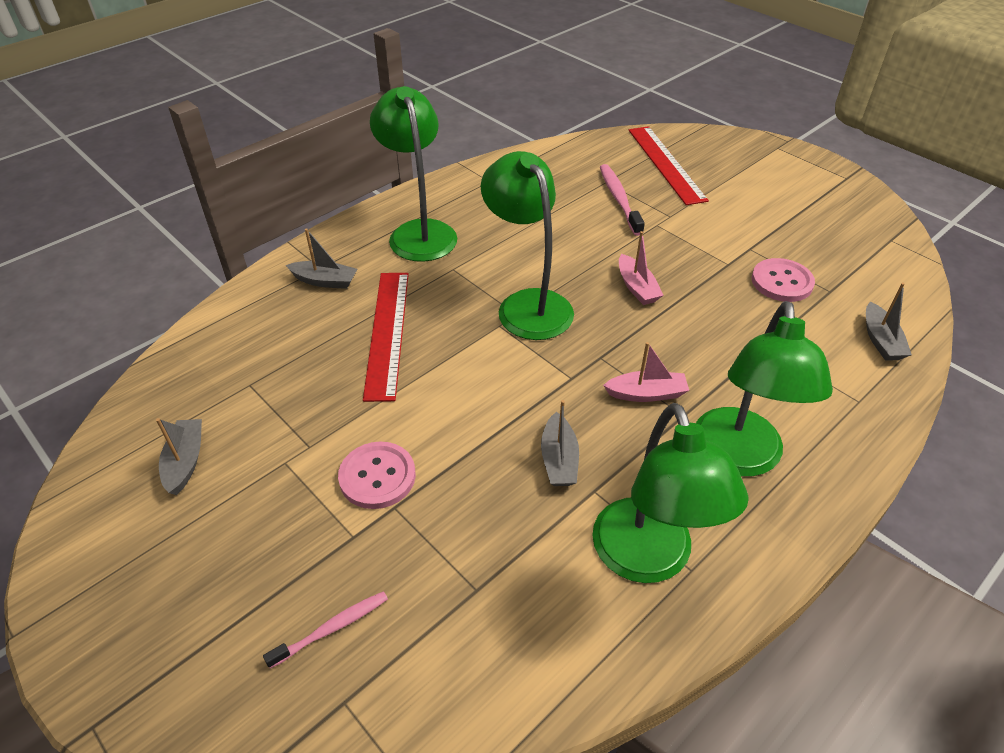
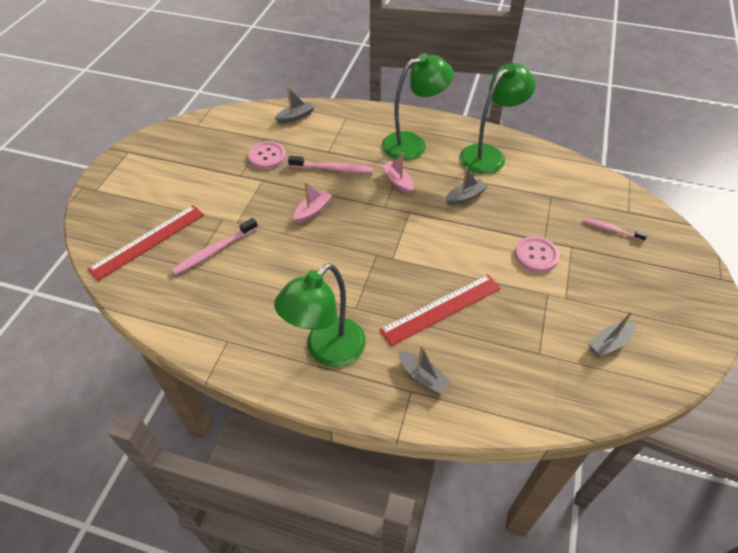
camera: 120 degrees left, 5 degrees up
(325, 281) = (423, 377): grey boat -> grey boat turned 150 degrees clockwise
(527, 304) = (364, 253): green lamp -> none
(717, 335) = (333, 169): none -> pink toothbrush

